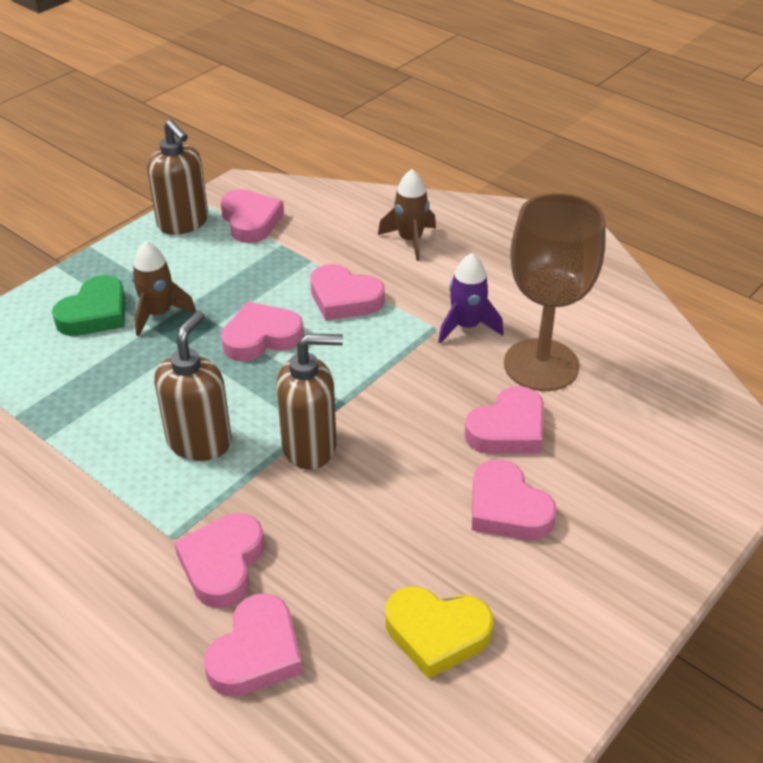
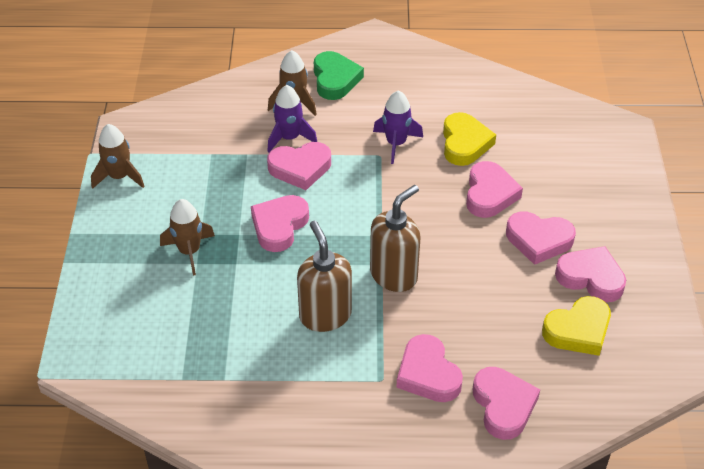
camera: 40 degrees left, 5 degrees up
(95, 313) = (143, 278): green heart -> green heart (335, 79)
(183, 223) = (119, 177): brown soap dispenser -> brown rocket
(250, 221) = (167, 148): pink heart -> pink heart (591, 278)
(368, 267) = (289, 138): none -> purple rocket
(541, 365) = (464, 143): brown goblet -> yellow heart

